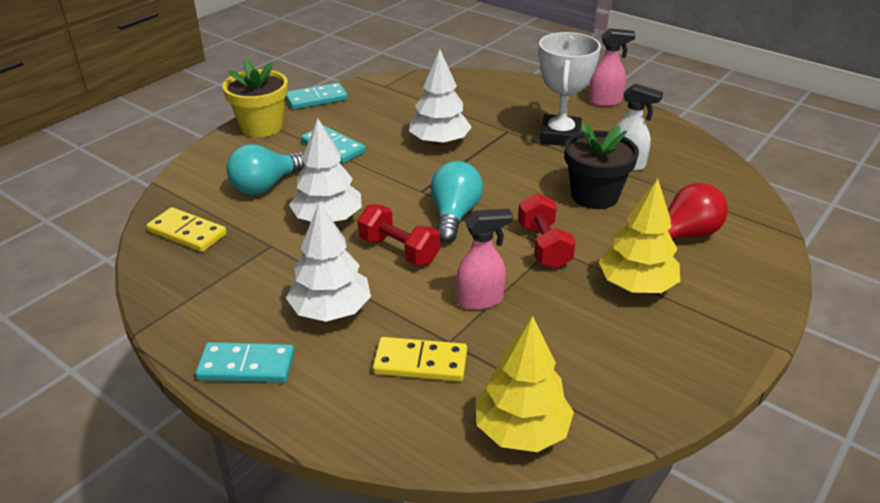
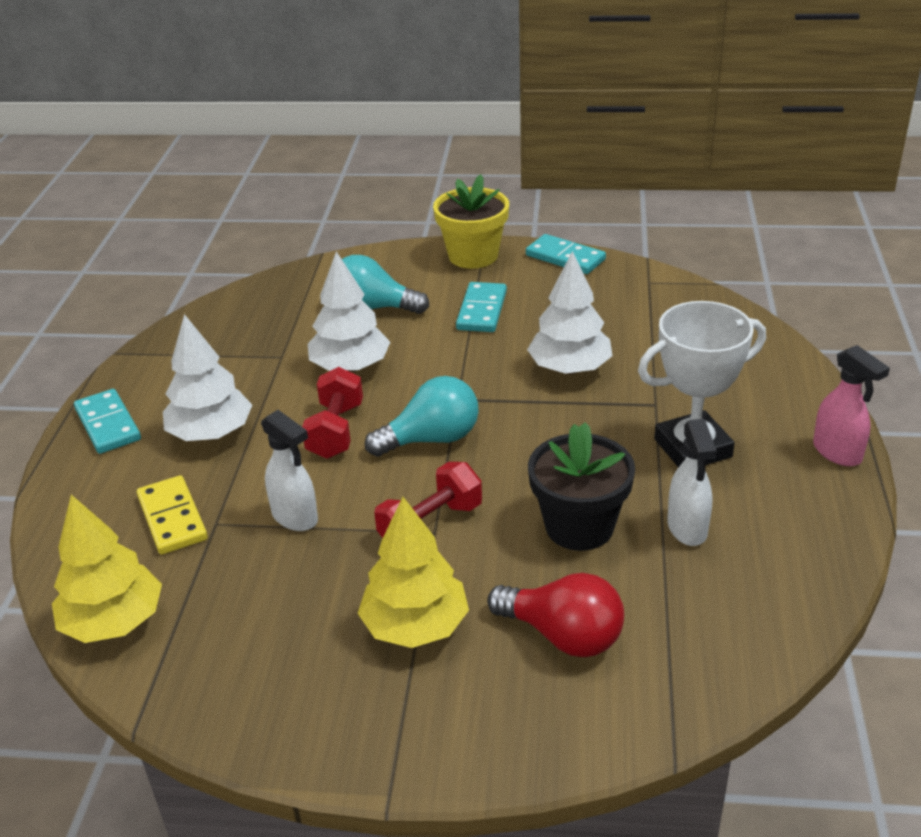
camera: 60 degrees right, 0 degrees up
(187, 232) = (263, 307): yellow domino -> none
(480, 300) = (295, 517): pink spray bottle -> white spray bottle

